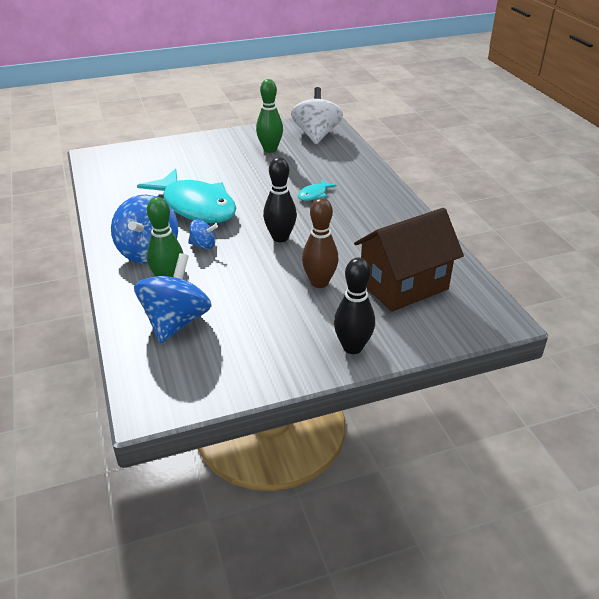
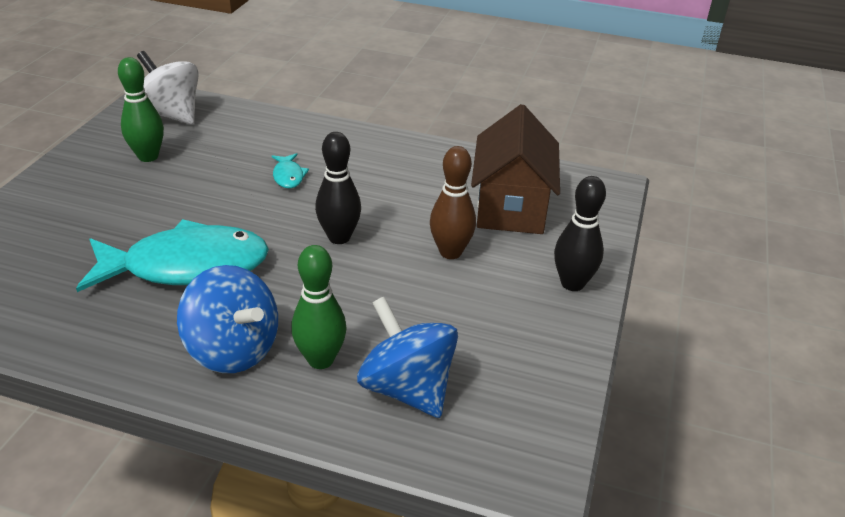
camera: 55 degrees left, 0 degrees up
(203, 245) = (280, 298): blue spinning top -> none

